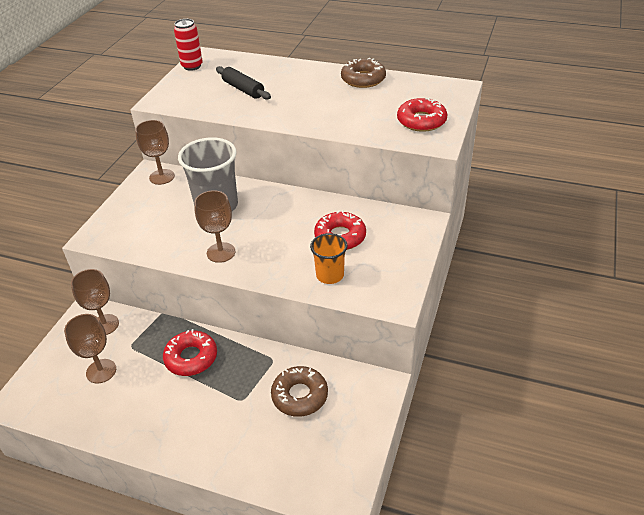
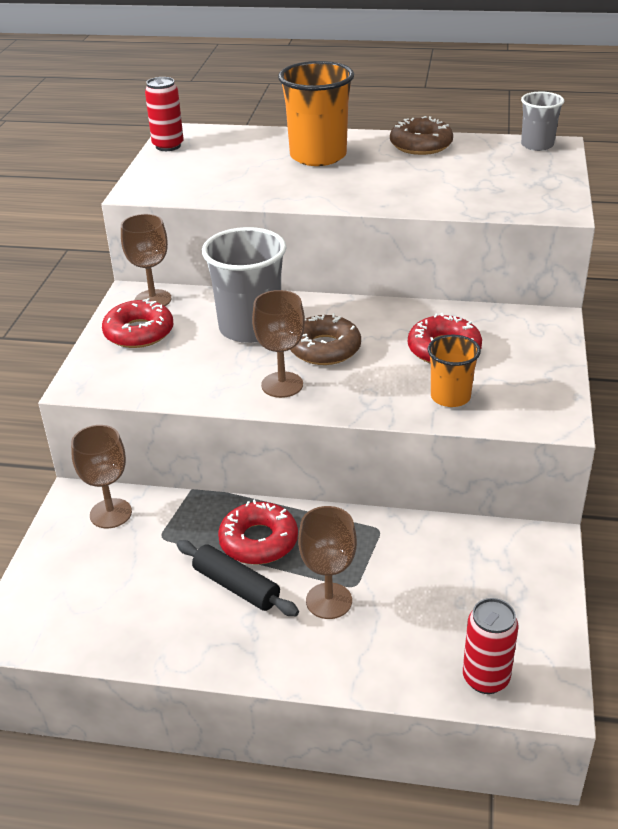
camera: 10 degrees left, 5 degrees down
(101, 371) = (128, 574): brown goblet -> brown goblet (329, 601)
(243, 89) = (257, 168): black rolling pin -> black rolling pin (236, 586)
(288, 83) = (318, 156): none -> orange cup
(299, 396) = (436, 570): brown donut -> brown donut (324, 348)
(304, 482) = (485, 678): none -> red can
(421, 121) = (525, 187): red donut -> red donut (139, 332)
(445, 86) = (537, 145): none -> grey cup

